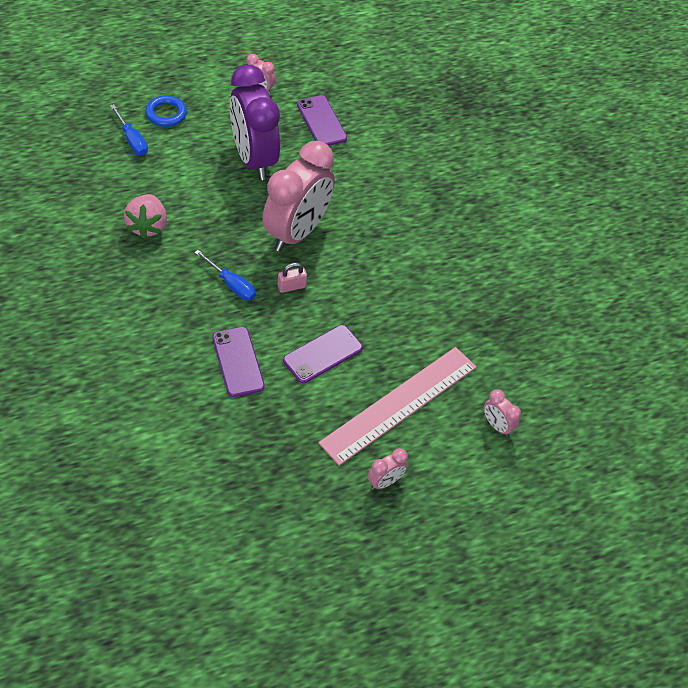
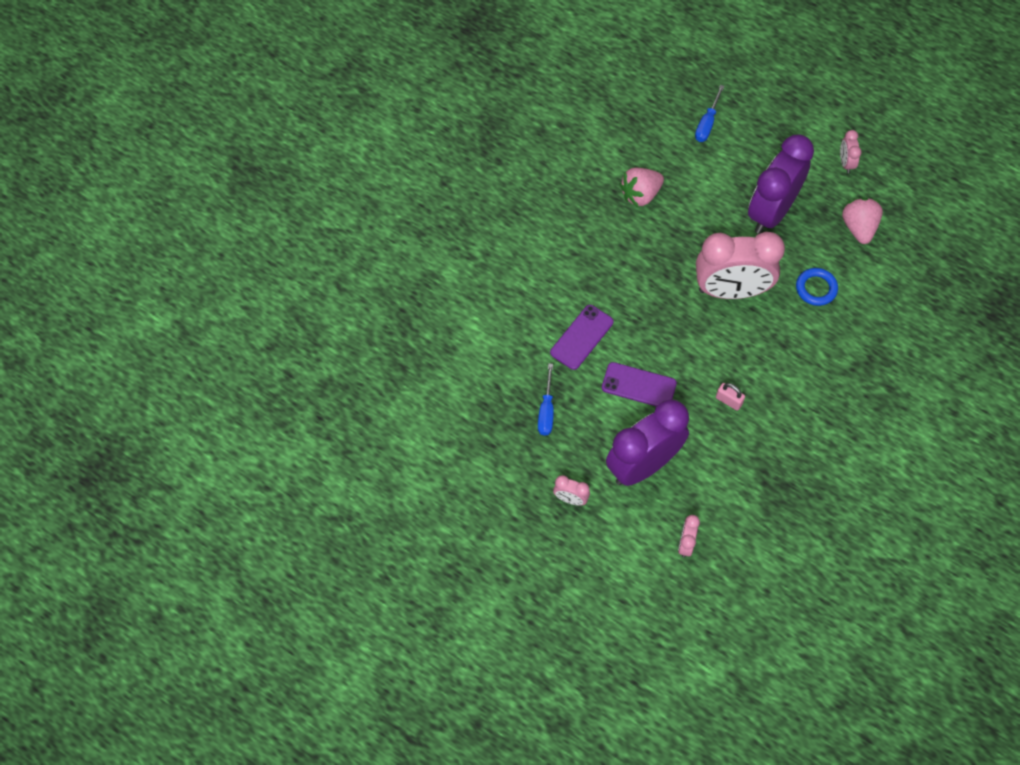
camera: 60 degrees right, 10 degrees up
(166, 114) = (754, 124): blue ring -> blue ring (816, 288)
(231, 284) = (642, 284): blue screwdriver -> blue screwdriver (546, 411)
(291, 286) = (678, 323): pink padlock -> pink padlock (729, 401)
(321, 121) = (859, 227): purple phone -> pink strawberry
(399, 404) = (643, 465): pink ruler -> purple clock

